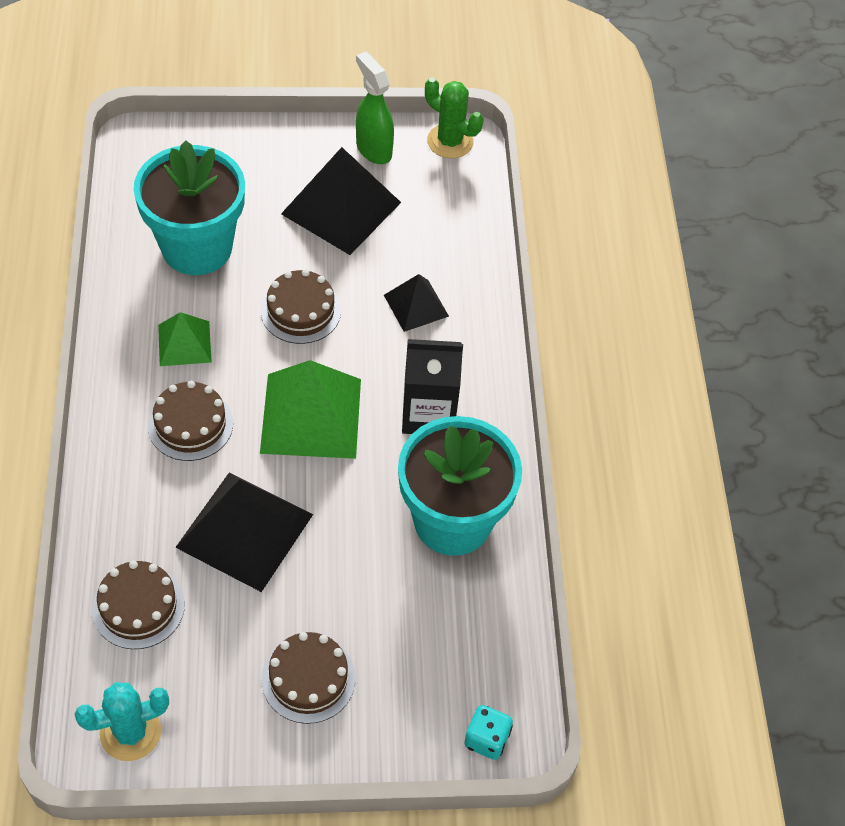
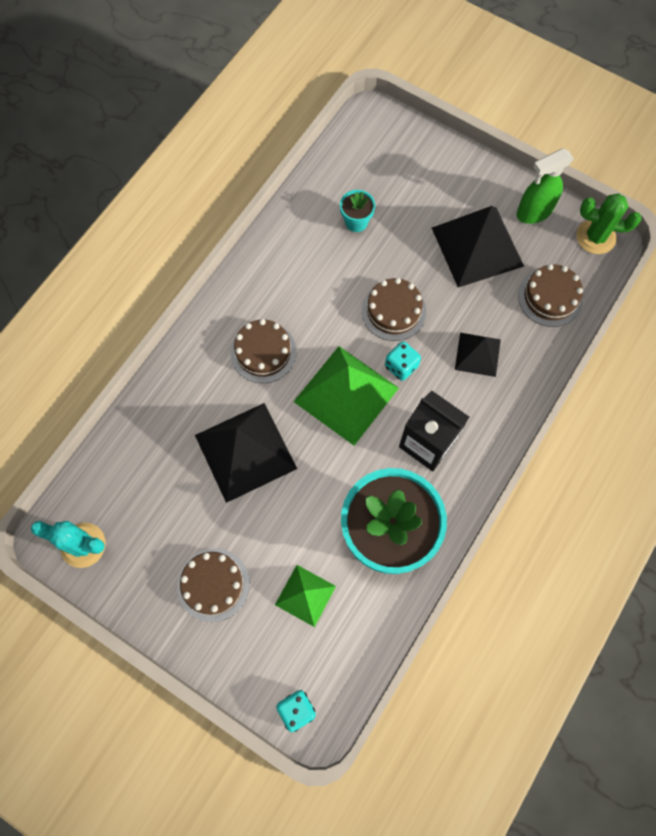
camera: 40 degrees right, 15 degrees up
(138, 606) = (145, 462): brown cake -> brown cake (550, 297)
(184, 343) = (300, 289): green pyramid -> green pyramid (305, 595)
(197, 248) = (356, 222): turquoise flower pot -> turquoise flower pot, size x0.41
(348, 358) = (401, 366): none -> turquoise dice
(373, 149) = (533, 212): green spray bottle -> green spray bottle turned 120 degrees counterclockwise
(450, 141) = (595, 237): green cactus -> green cactus turned 60 degrees counterclockwise

